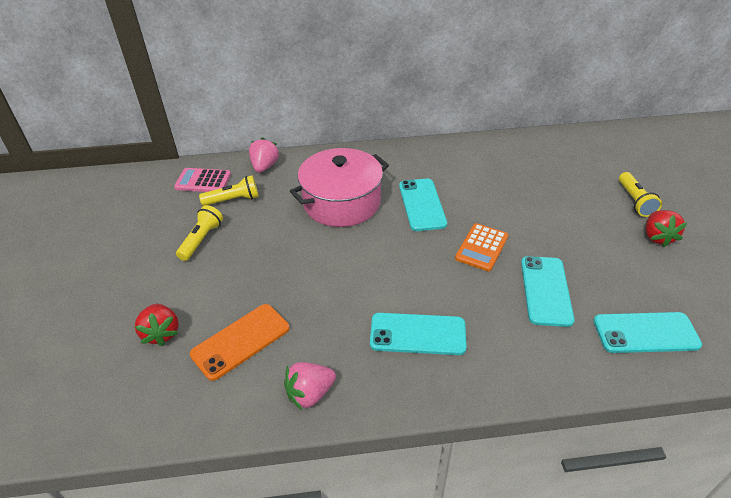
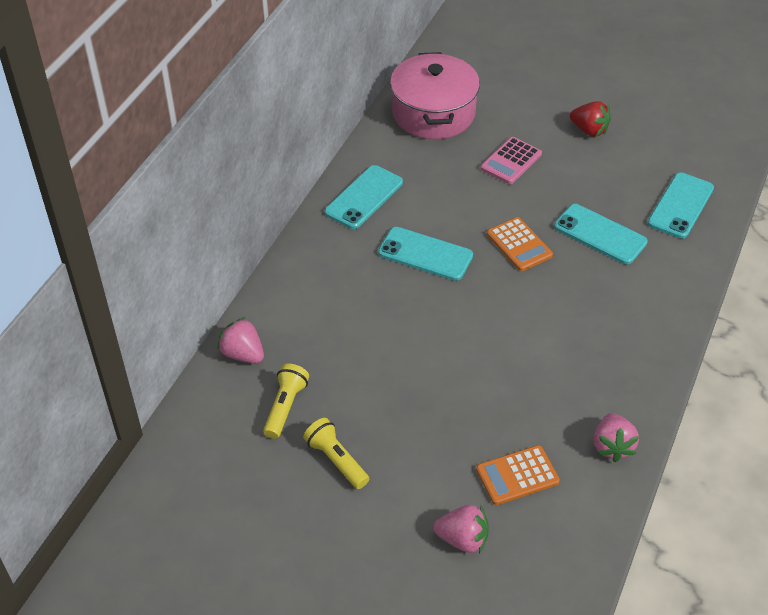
camera: 60 degrees left, 5 degrees up
(161, 333) = (462, 539): red strawberry -> pink strawberry
(203, 181) = (221, 424): pink calculator -> pink calculator (511, 161)
(241, 341) = (517, 476): orange phone -> orange calculator
(342, 202) = (370, 314): pink pot -> pink pot (433, 113)
(417, 334) = (593, 343): turquoise phone -> turquoise phone (364, 197)
(635, 201) = (537, 113): yellow flashlight -> none

